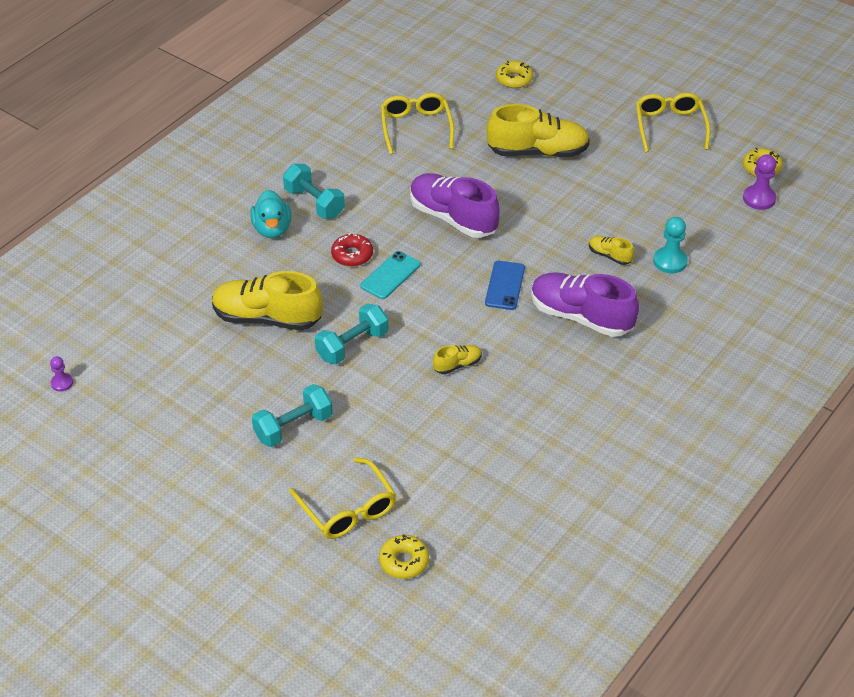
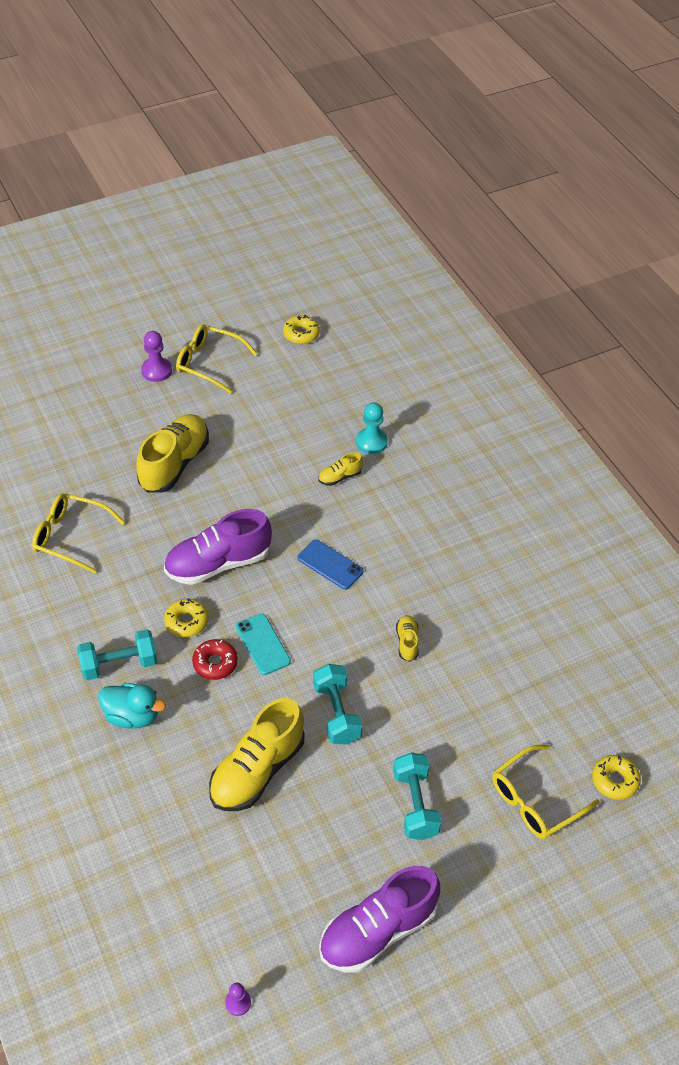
camera: 65 degrees left, 5 degrees up
(347, 508) = (536, 800): yellow glasses -> yellow glasses turned 150 degrees clockwise
(514, 79) = (61, 435): yellow donut -> yellow donut (186, 622)
(581, 317) = (400, 530): purple shoe -> purple shoe (378, 931)
(759, 199) = (336, 353): purple pawn -> purple pawn (156, 371)

